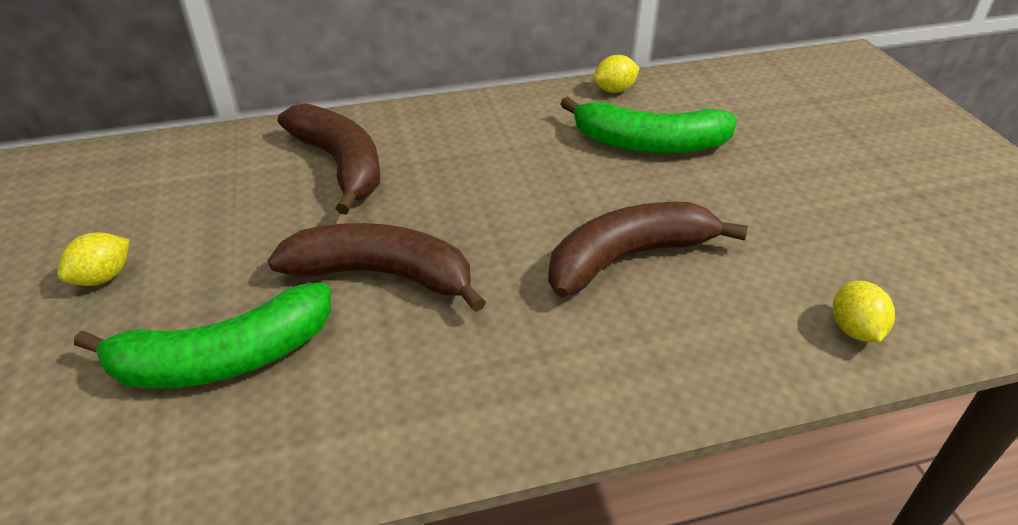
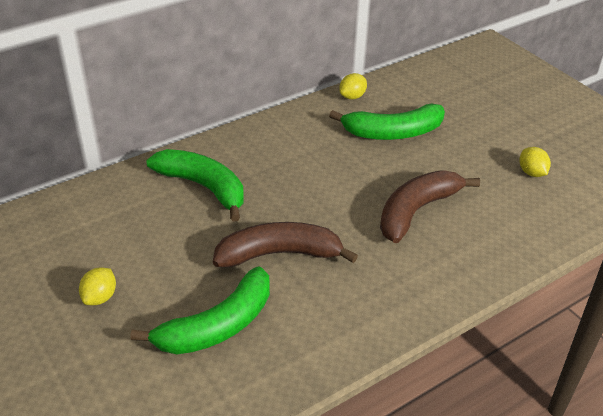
camera: 20 degrees left, 0 degrees up
(340, 165) = (203, 187): brown banana -> green banana
(854, 329) = (551, 225): yellow lemon -> yellow lemon (531, 173)

